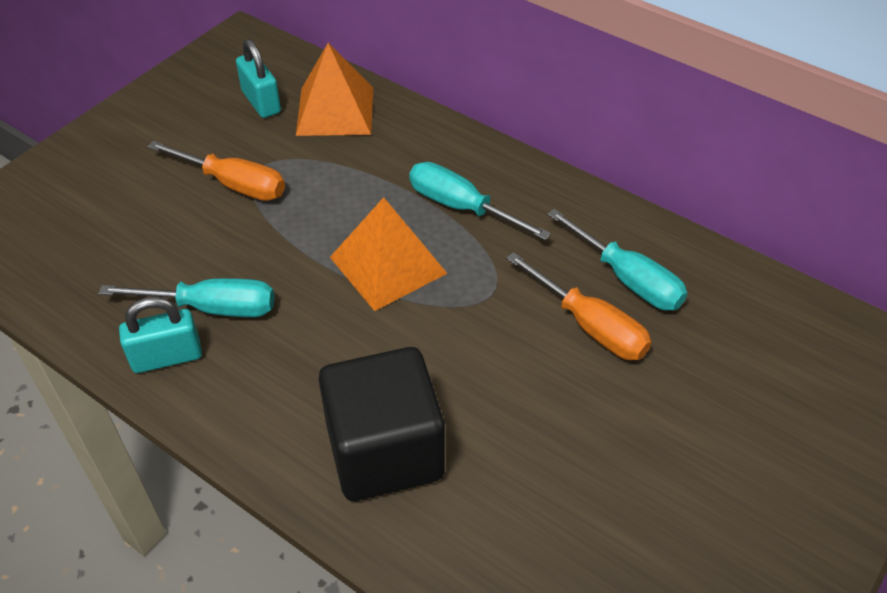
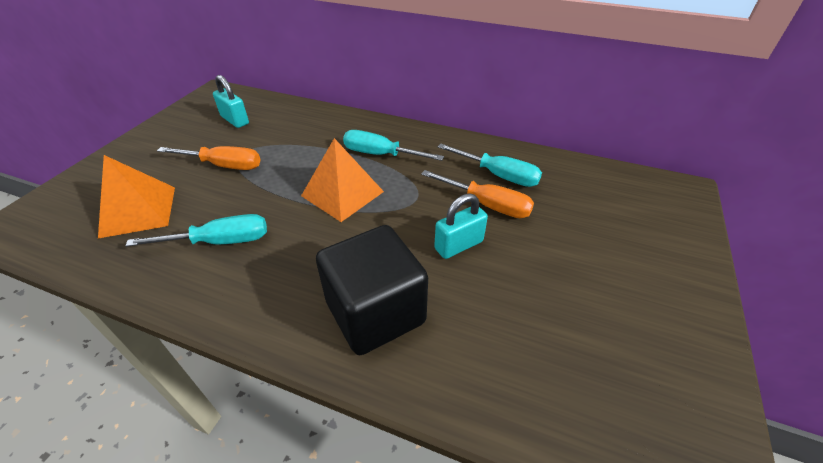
camera: 15 degrees left, 5 degrees down
(167, 357) = (188, 281): turquoise padlock -> turquoise padlock (459, 245)
(335, 111) = (285, 118): orange pyramid -> orange pyramid (138, 211)

